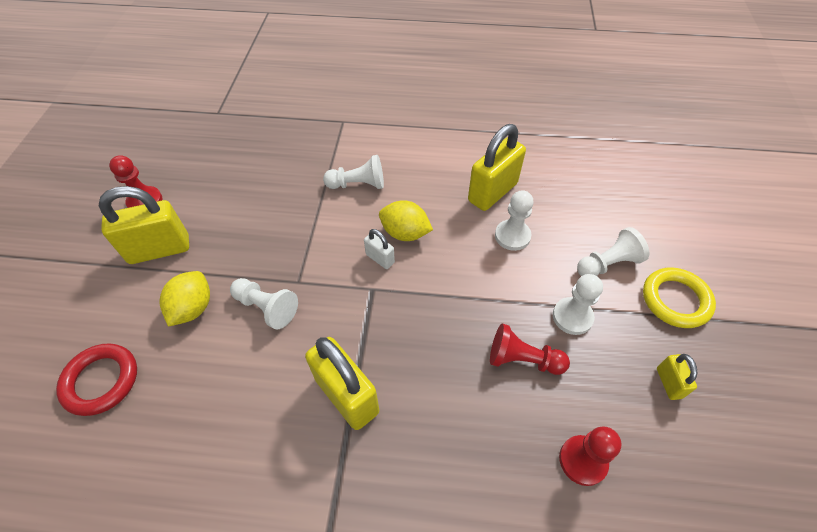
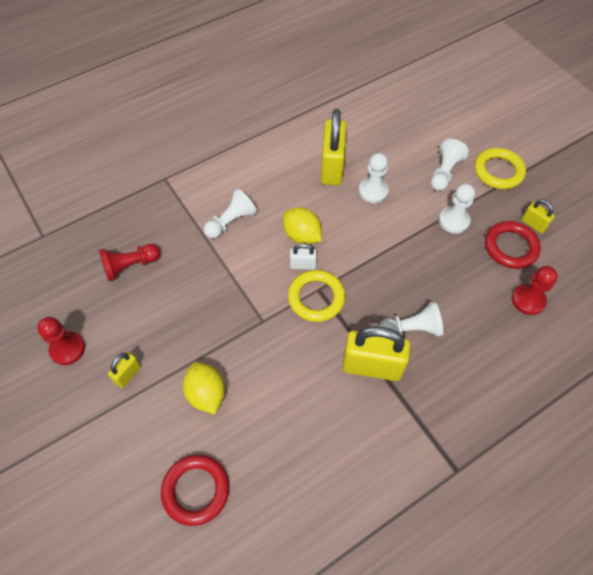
camera: 40 degrees left, 5 degrees up
(159, 249) = (128, 374): yellow padlock -> yellow padlock, size x0.49
(266, 307) = (260, 353): white pawn -> white pawn (411, 329)
(362, 295) = (316, 298): none -> yellow ring
(405, 233) = (302, 236): yellow lemon -> yellow lemon turned 60 degrees clockwise
(522, 359) = (450, 267): red pawn -> red pawn (130, 266)
(615, 388) = (510, 247): none -> red ring

